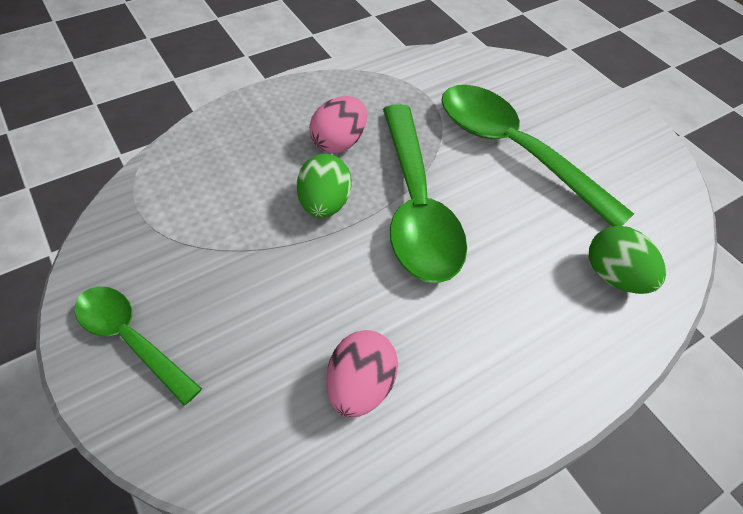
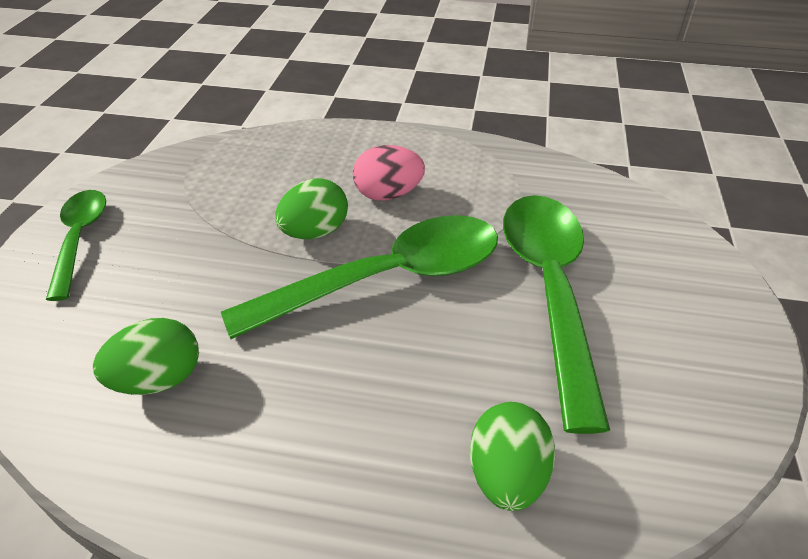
camera: 45 degrees right, 10 degrees down
(360, 385) = (159, 379): pink egg -> green egg
(416, 206) = (387, 278): green spoon -> green spoon turned 150 degrees counterclockwise

